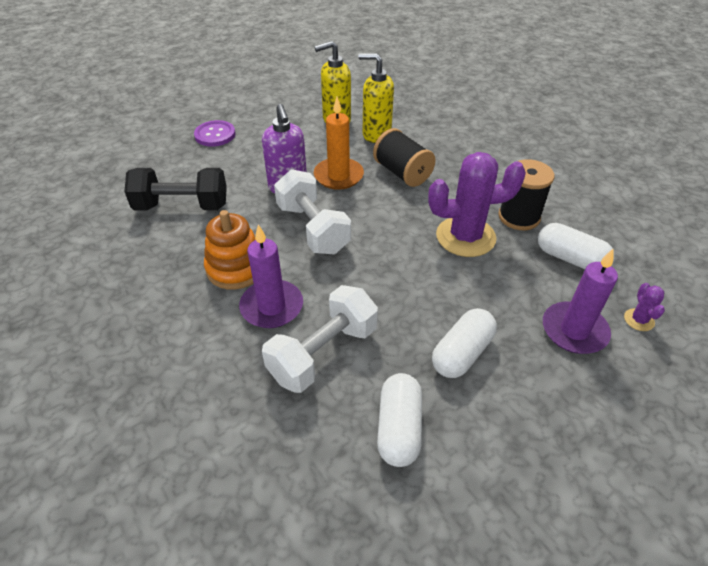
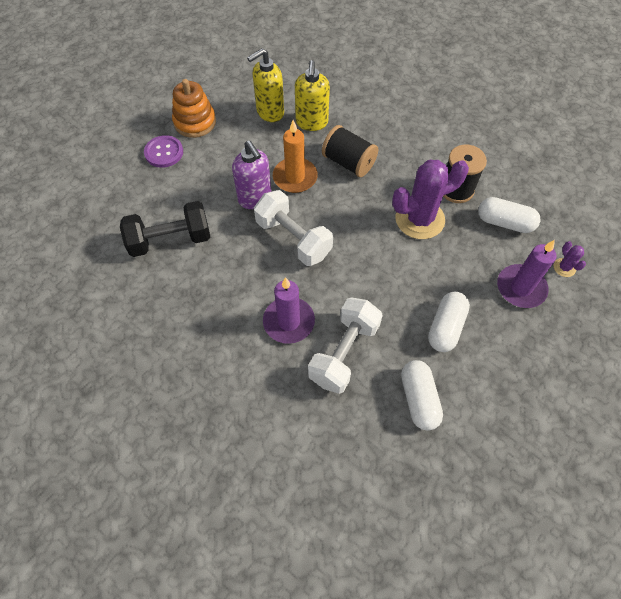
camera: 15 degrees left, 15 degrees up
(236, 268) = (245, 292): orange stacking toy -> orange stacking toy (195, 122)
(376, 134) = (311, 122): yellow soap dispenser -> yellow soap dispenser turned 90 degrees counterclockwise

